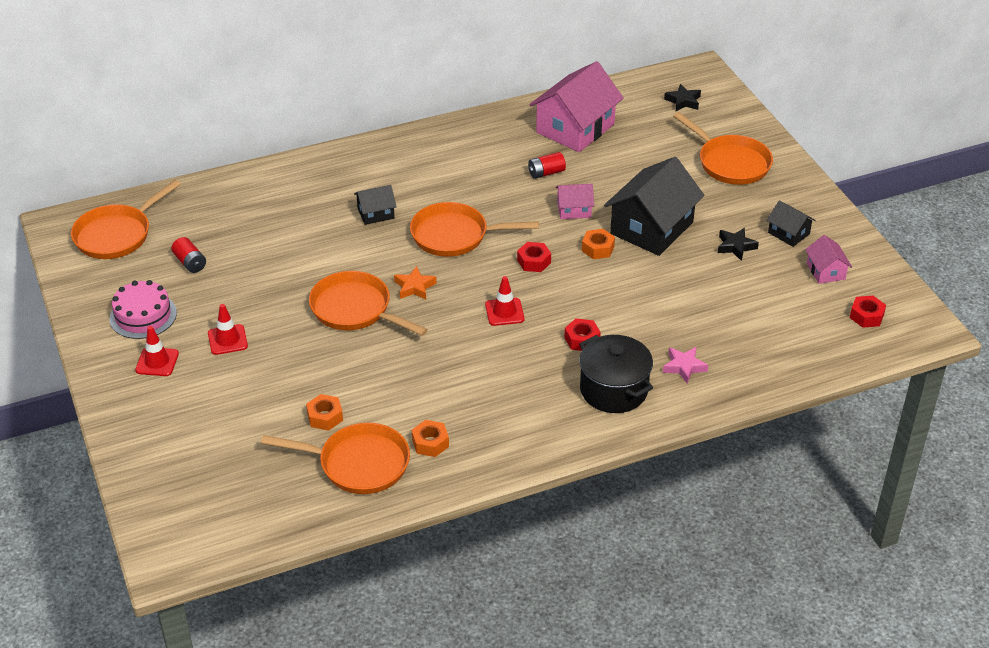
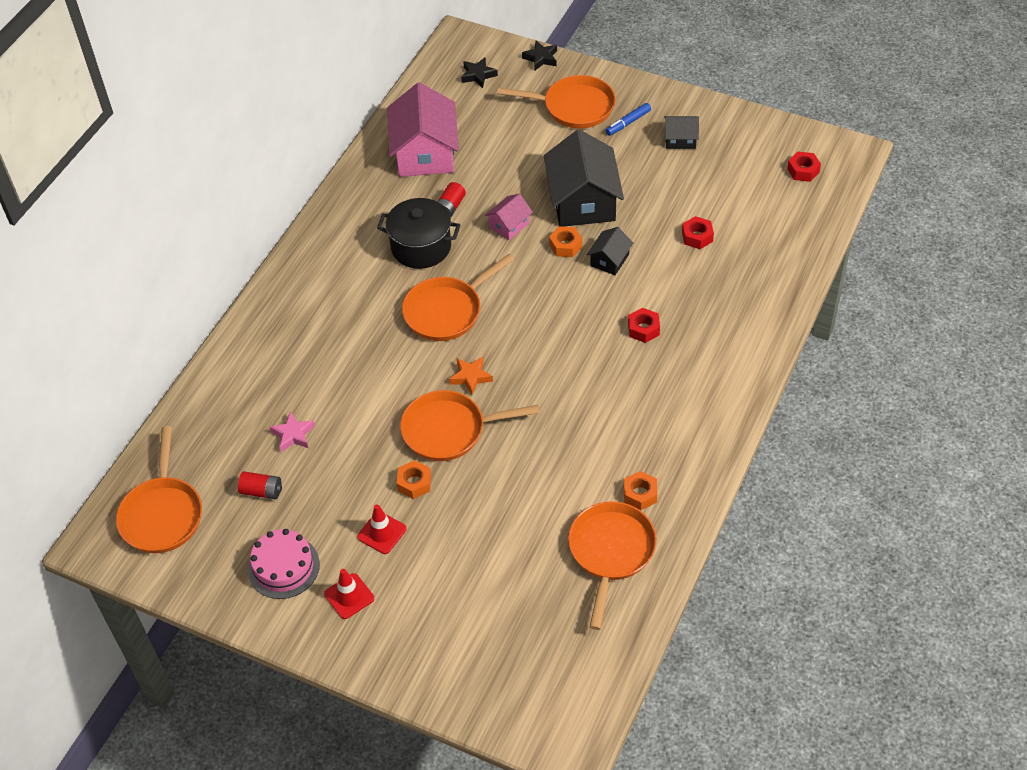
camera: 40 degrees left, 10 degrees up
(325, 417) = (539, 535): orange nut -> orange nut (414, 483)
(358, 464) = (611, 552): orange pan -> orange pan turned 45 degrees counterclockwise
(376, 213) = (360, 336): black house -> black house (609, 260)
(504, 312) = (562, 348): red traffic cone -> none
(534, 261) = (533, 290): red nut -> red nut (697, 237)
(613, 390) = (711, 352): black pot -> black pot (421, 247)
(684, 367) = (735, 298): pink star -> pink star (293, 435)
(736, 246) = (658, 175): black star -> black star (541, 58)
(760, 198) = (628, 123): none -> blue marker
(825, 271) = (738, 153): pink house -> none

